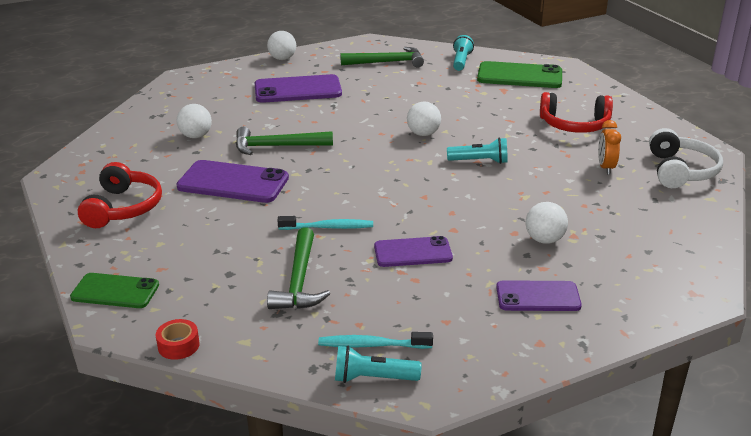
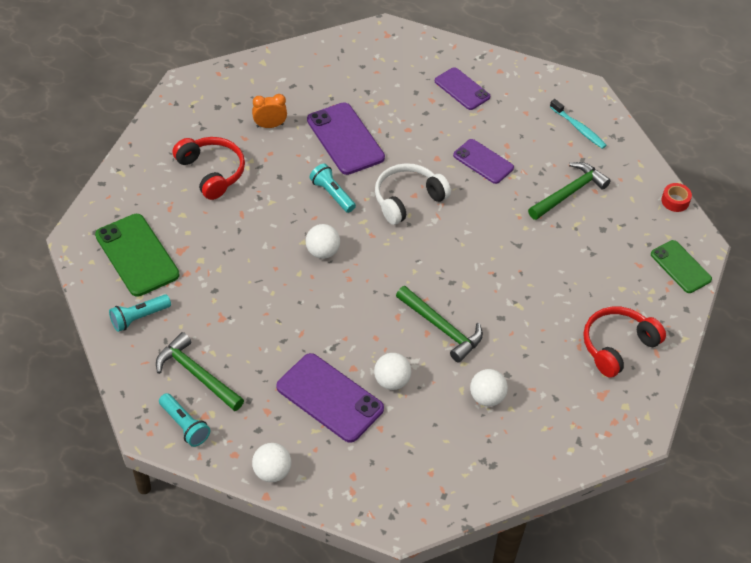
camera: 135 degrees left, 20 degrees up
(233, 182) = (517, 311): purple phone -> purple phone (345, 139)
(328, 227) = (505, 218): turquoise toothbrush -> none
(373, 378) = (599, 113): turquoise flashlight -> turquoise flashlight (185, 425)
(544, 240) = (401, 112): white ball -> white ball (391, 381)
(605, 167) = (270, 125): orange clock -> orange clock turned 150 degrees counterclockwise
(680, 171) = (235, 88): white headphones -> white headphones (408, 199)

